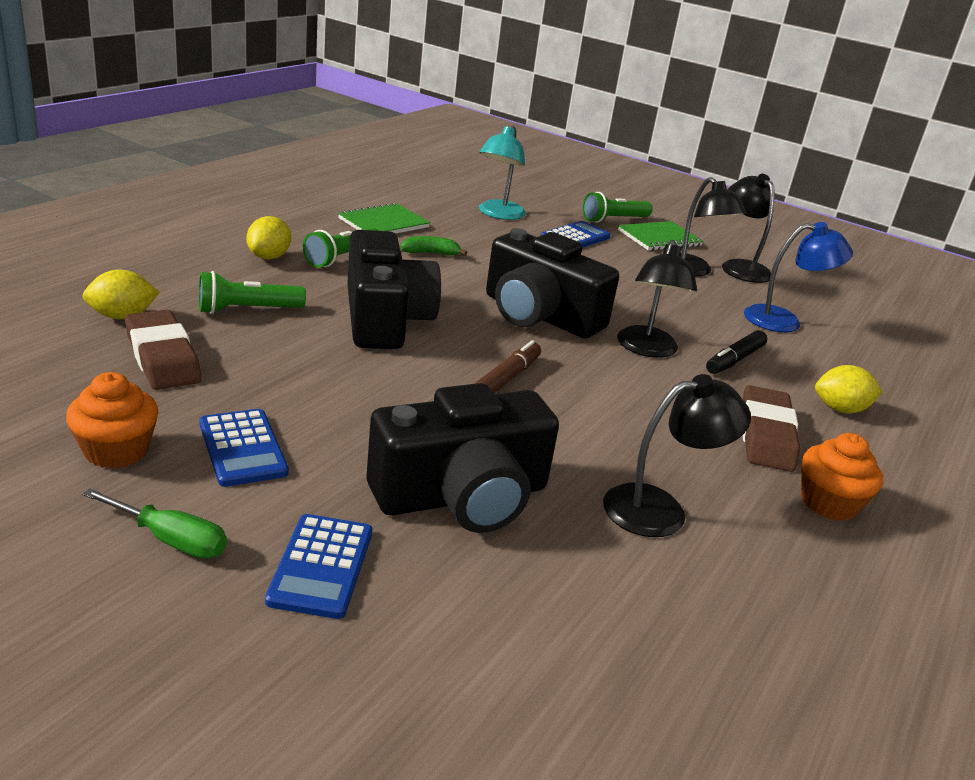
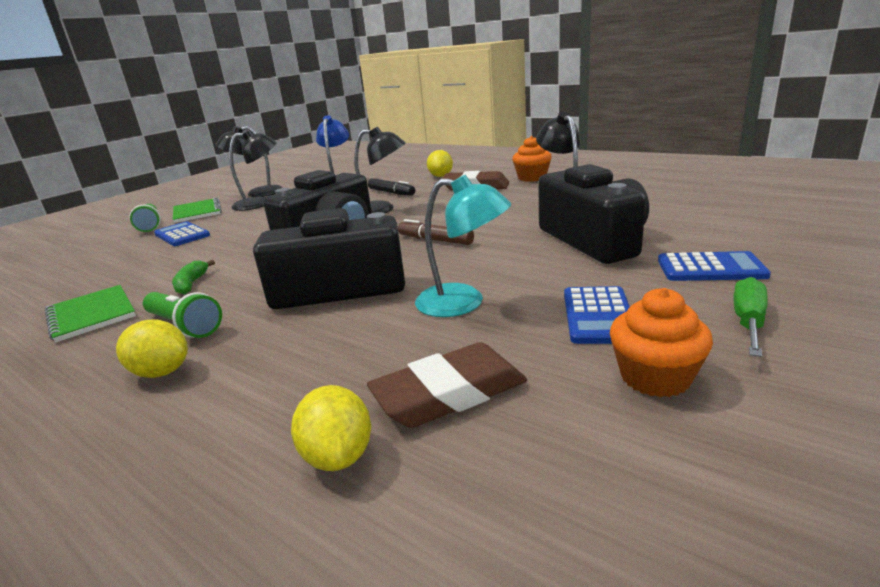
camera: 80 degrees left, 5 degrees down
(242, 448) = (598, 316): blue calculator -> blue calculator turned 120 degrees clockwise
(247, 310) = (319, 361): green flashlight -> none
(498, 214) = (107, 264): turquoise lamp -> turquoise lamp (463, 303)

